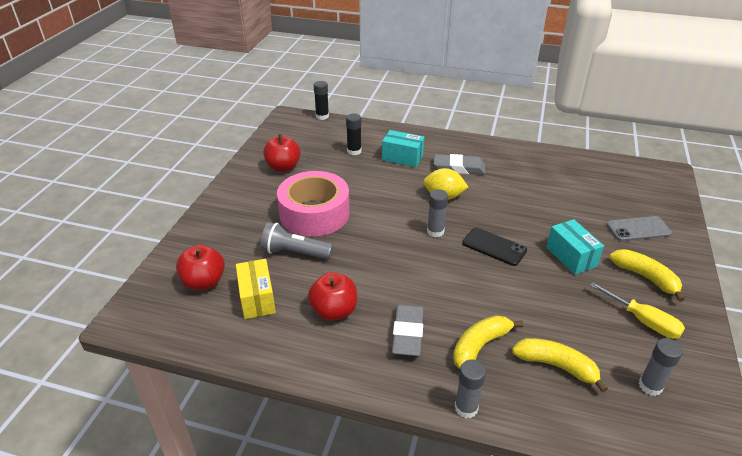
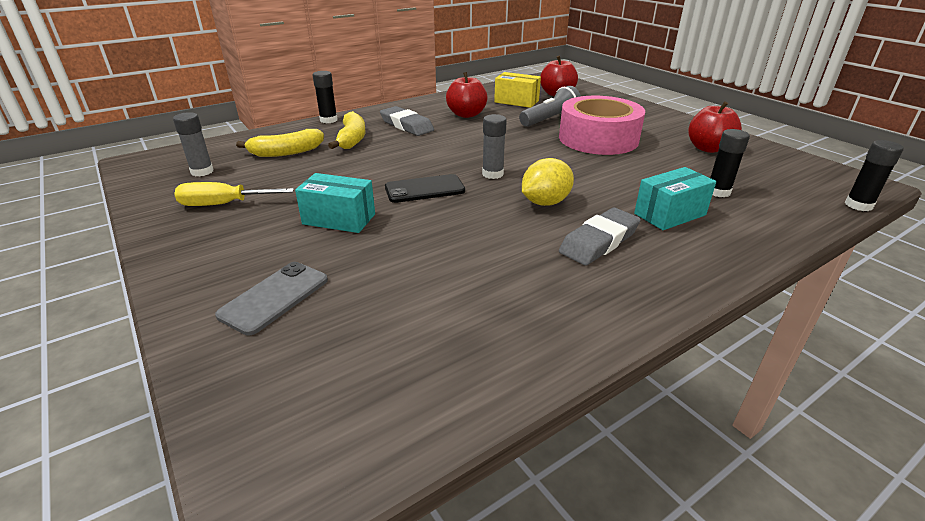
camera: 130 degrees right, 5 degrees down
(466, 408) = (328, 120): grey glue stick -> black glue stick
(645, 277) = (236, 241): yellow banana -> none

